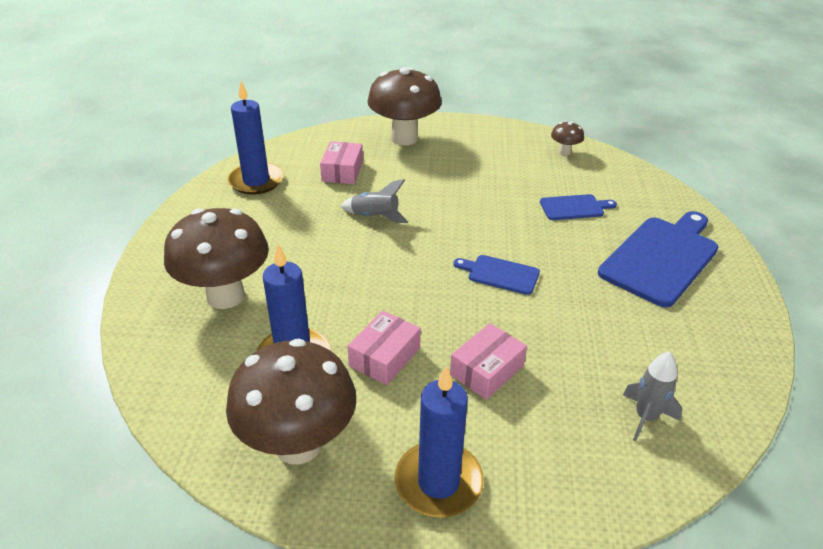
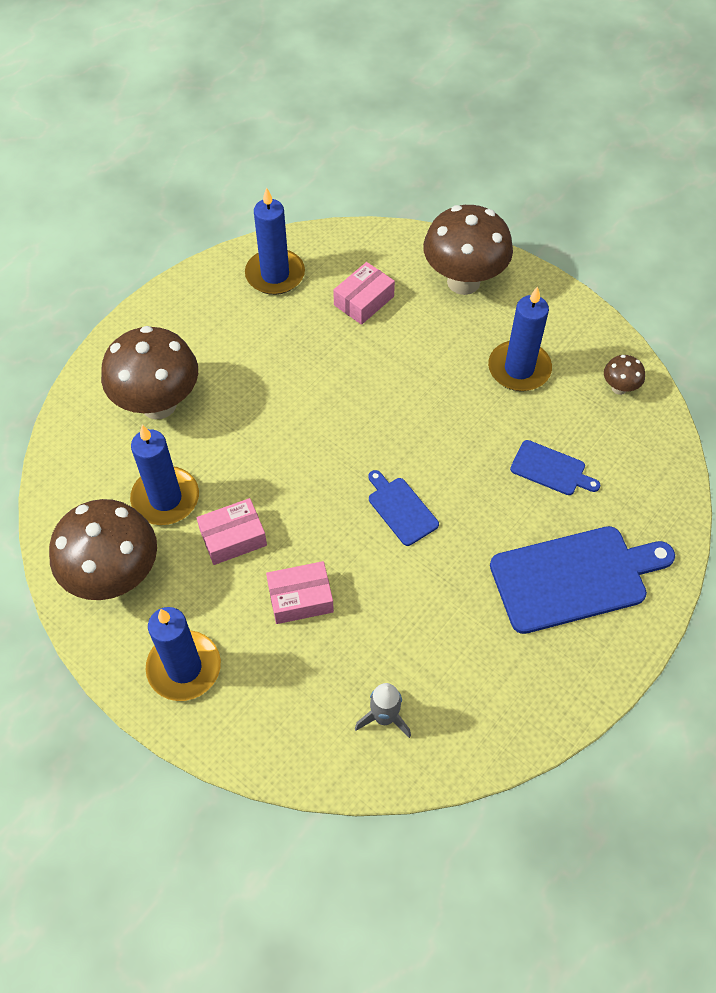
camera: 35 degrees right, 20 degrees up
(375, 217) = (347, 378): grey rocket -> none
(491, 166) = (519, 369): none -> blue candle

